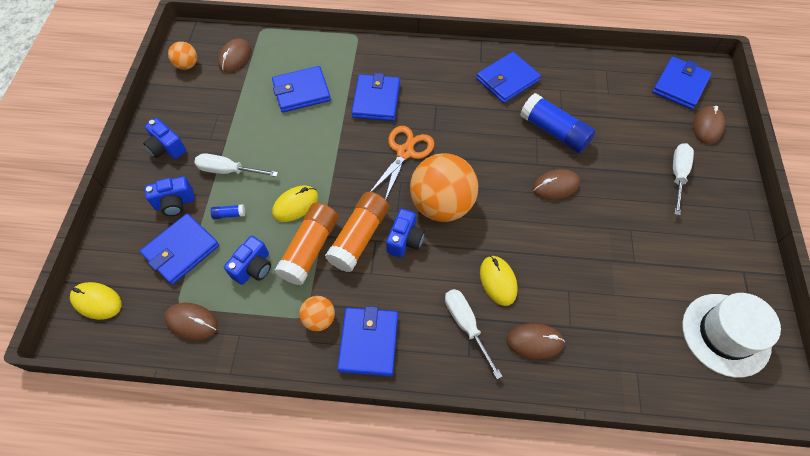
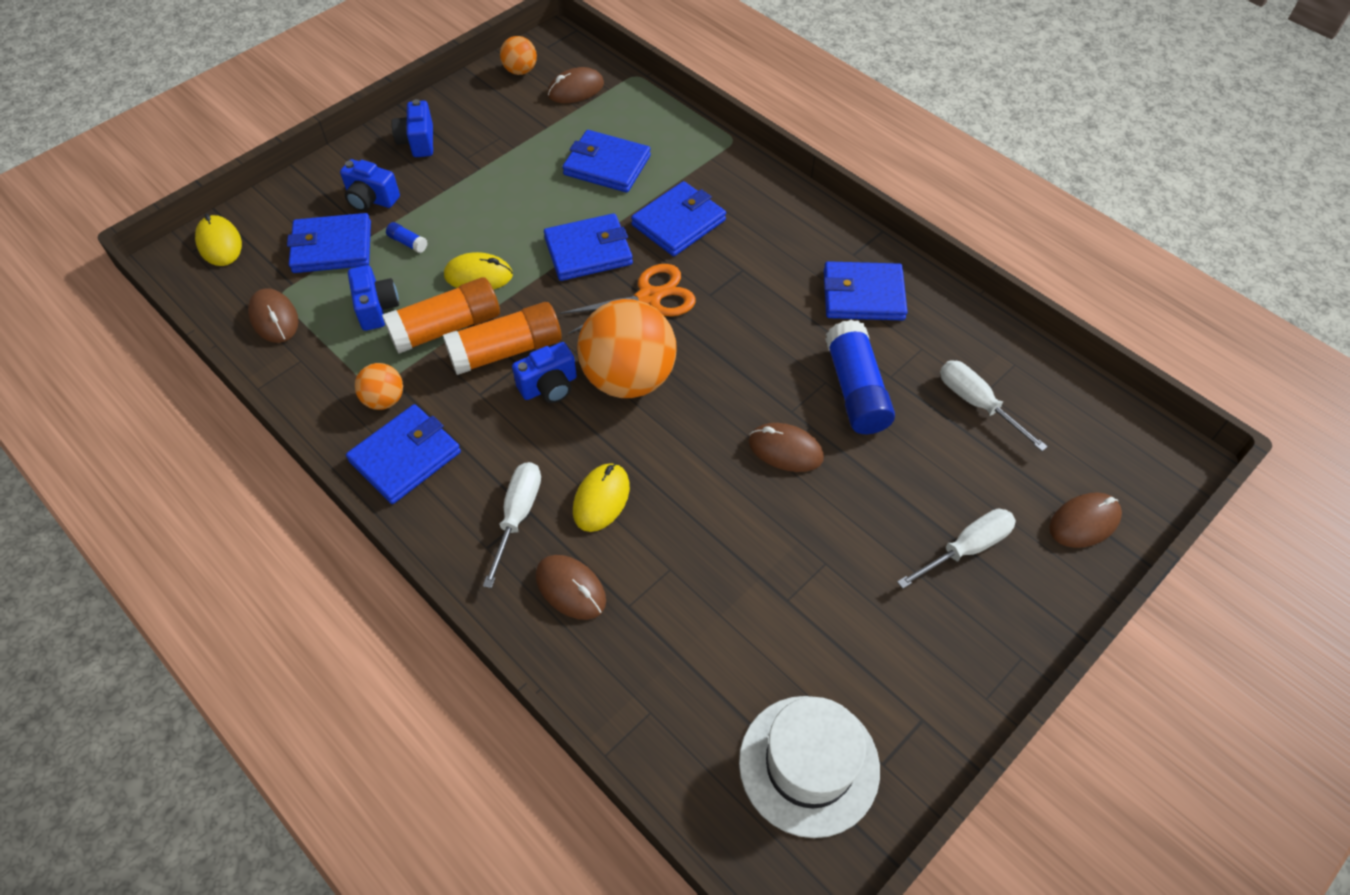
camera: 40 degrees right, 5 degrees down
(228, 171) = (450, 200): white screwdriver -> white screwdriver (977, 403)
(253, 268) = (376, 308): blue camera -> blue camera turned 90 degrees counterclockwise
(680, 85) = (1105, 447): blue wallet -> blue wallet (588, 251)

